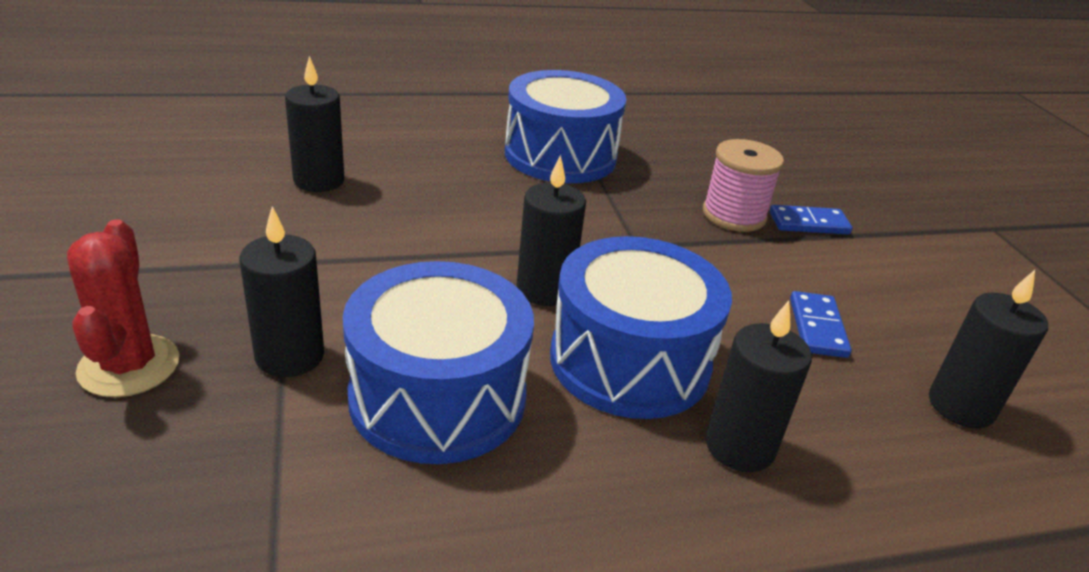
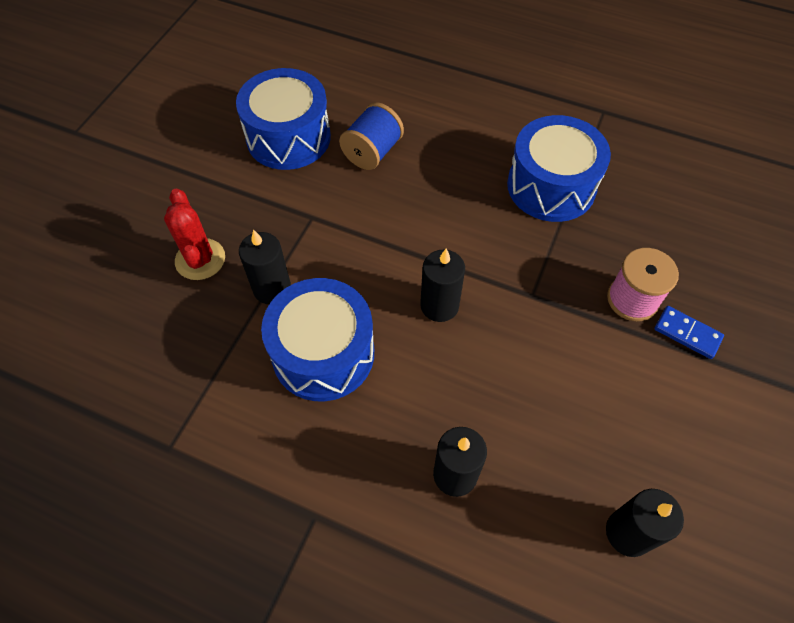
camera: 40 degrees right, 25 degrees up
(129, 366) = (200, 259): red cactus -> red cactus turned 45 degrees counterclockwise
(319, 180) = (372, 152): black candle -> blue spool
(629, 361) = (444, 384): blue drum -> blue drum (288, 137)
(817, 327) = (592, 424): blue domino -> none

